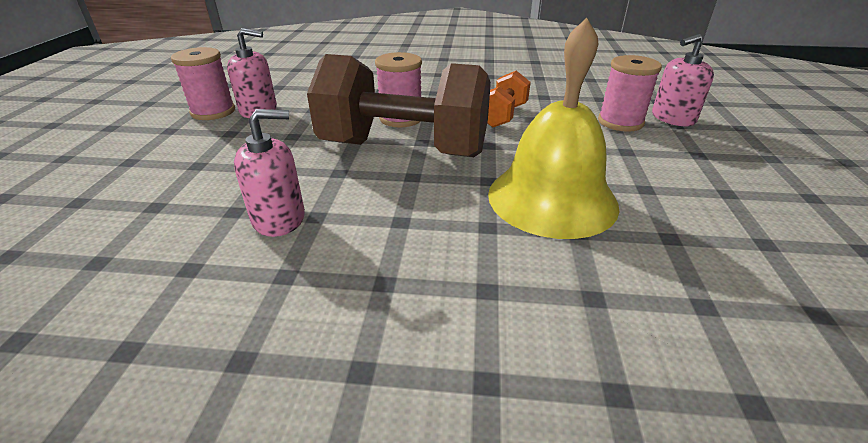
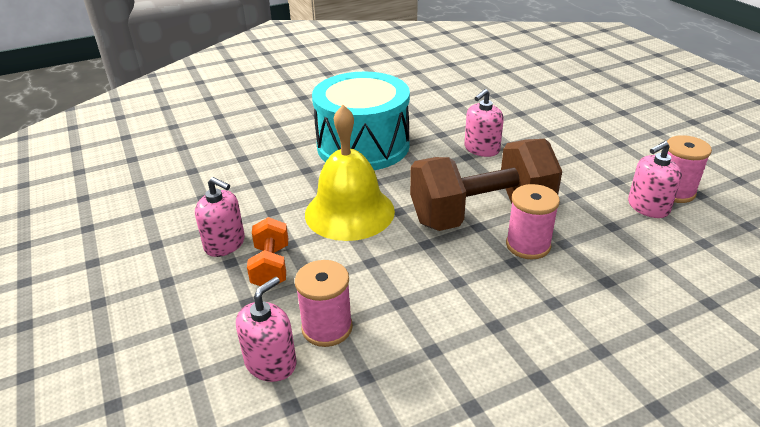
camera: 150 degrees right, 0 degrees up
(449, 311) = (363, 146): none -> turquoise drum
(502, 116) = (446, 288): orange dumbbell -> orange dumbbell (271, 267)
(742, 215) = (225, 244): none -> pink soap dispenser

